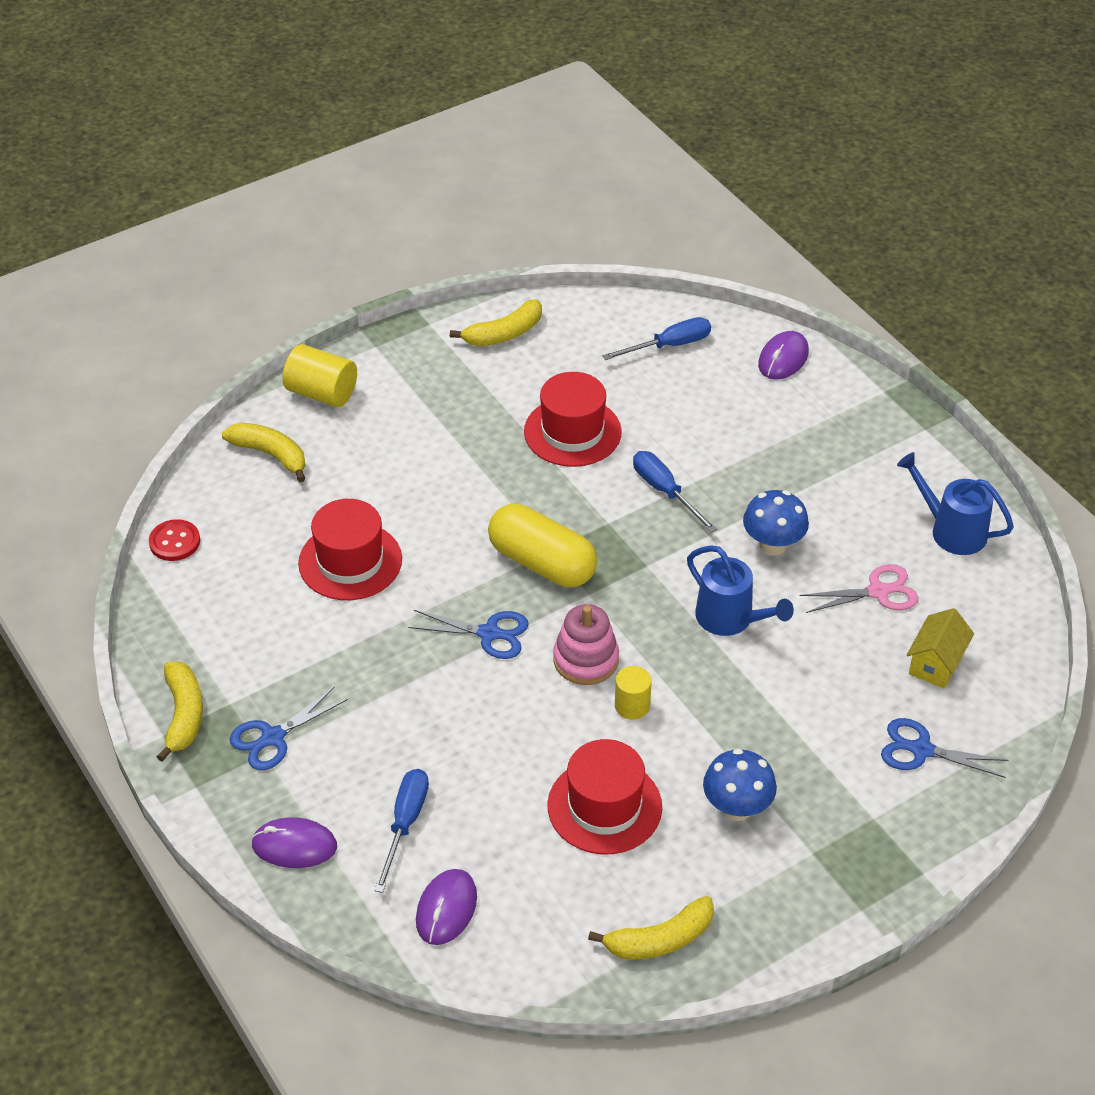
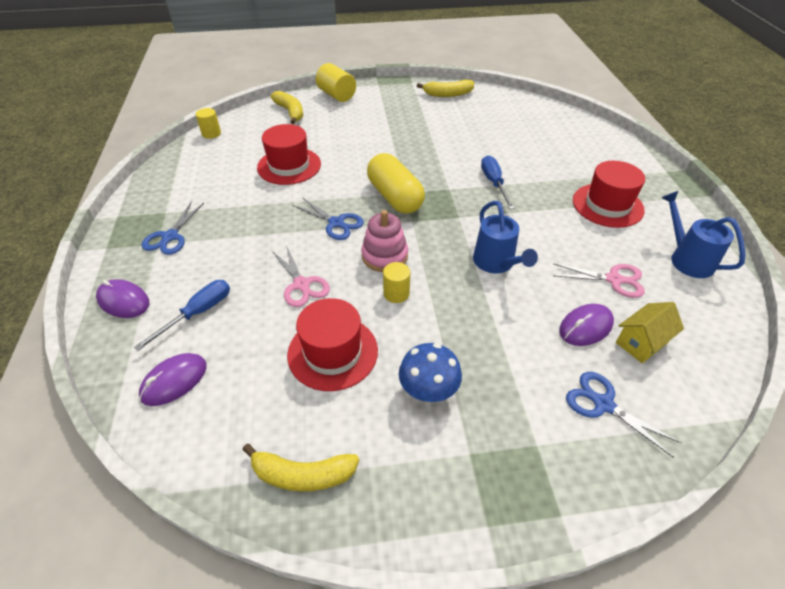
camera: 25 degrees right, 0 degrees up
(174, 542) = (211, 133): red button -> yellow cylinder
(183, 715) = (137, 210): yellow banana -> none
(273, 737) = (170, 237): blue scissors -> blue scissors turned 60 degrees counterclockwise
(507, 738) = (301, 284): none -> pink scissors
(572, 432) = (456, 142): red hat -> red hat (607, 205)
(669, 345) = (537, 119): blue screwdriver -> none
(773, 545) = (549, 230): blue mushroom -> none
(783, 358) = (605, 140): purple mouse -> purple mouse (585, 327)

